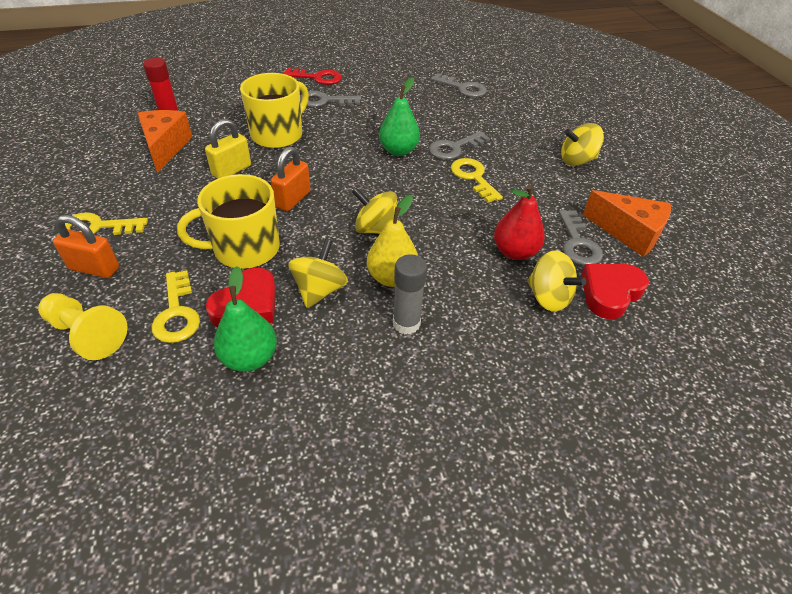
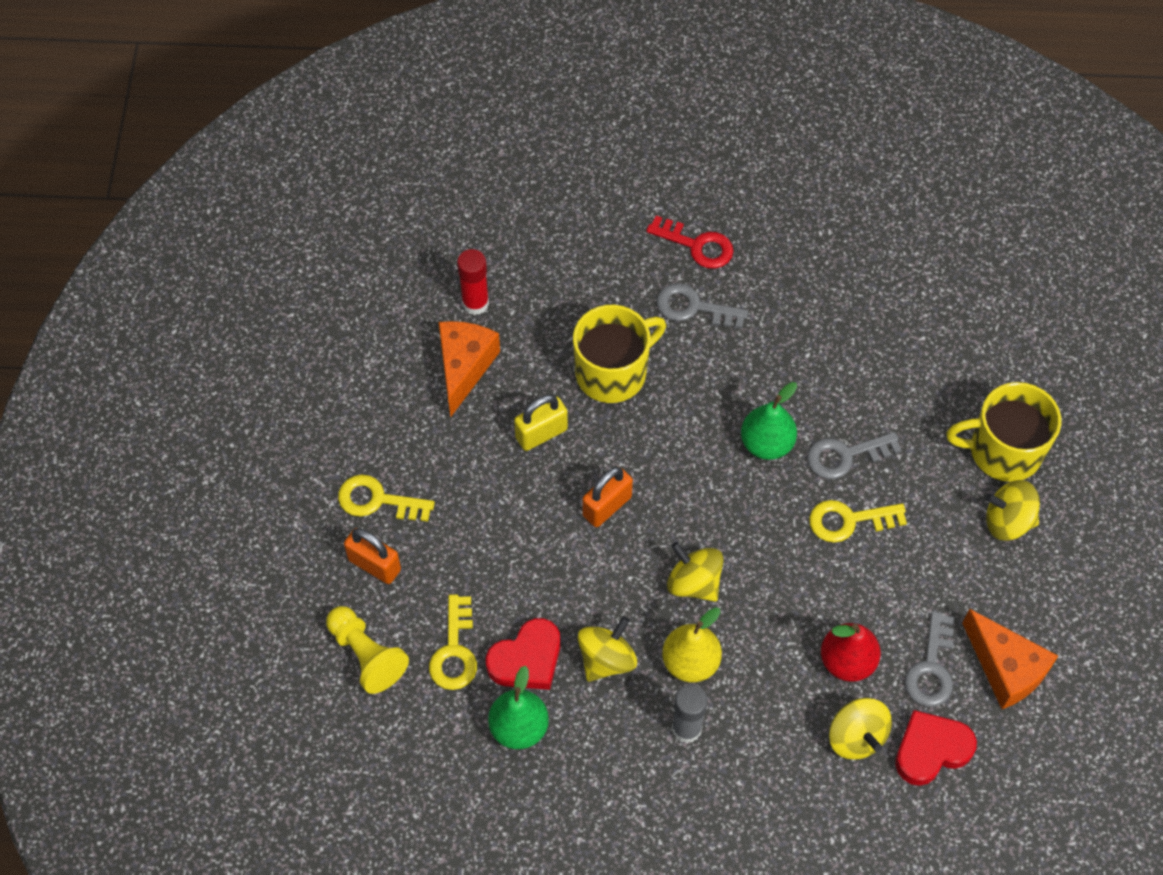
camera: 20 degrees right, 15 degrees up
(245, 249) = (537, 576): yellow mug -> yellow mug (1003, 451)
(463, 88) = (911, 318): grey key -> none
(473, 177) = (848, 520): yellow key -> yellow key turned 90 degrees counterclockwise

